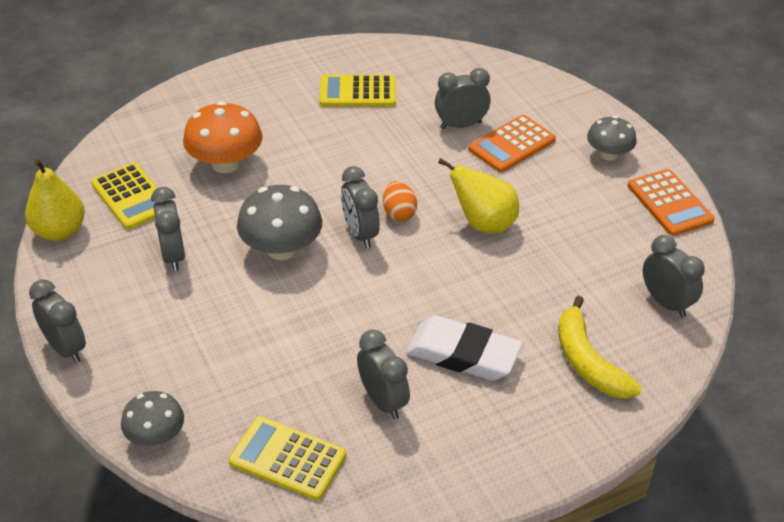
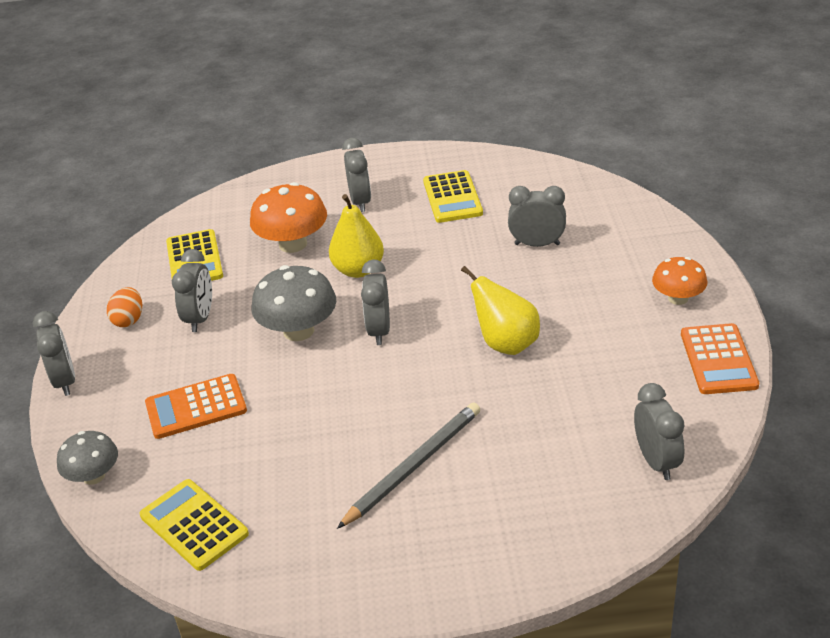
camera: 25 degrees right, 5 degrees down
(59, 231) = (118, 279): yellow pear -> yellow pear (358, 270)
(358, 92) = (452, 197): yellow calculator -> yellow calculator turned 120 degrees counterclockwise
(383, 401) = (311, 493): grey clock -> grey clock (360, 201)
(399, 213) = (427, 318): orange egg -> orange egg (129, 320)
(463, 354) = (413, 466): white eraser -> grey pencil
(512, 144) = (579, 271): orange calculator -> orange calculator (196, 407)
(588, 361) = (537, 502): yellow banana -> none
(608, 154) = (678, 298): grey mushroom -> orange mushroom

